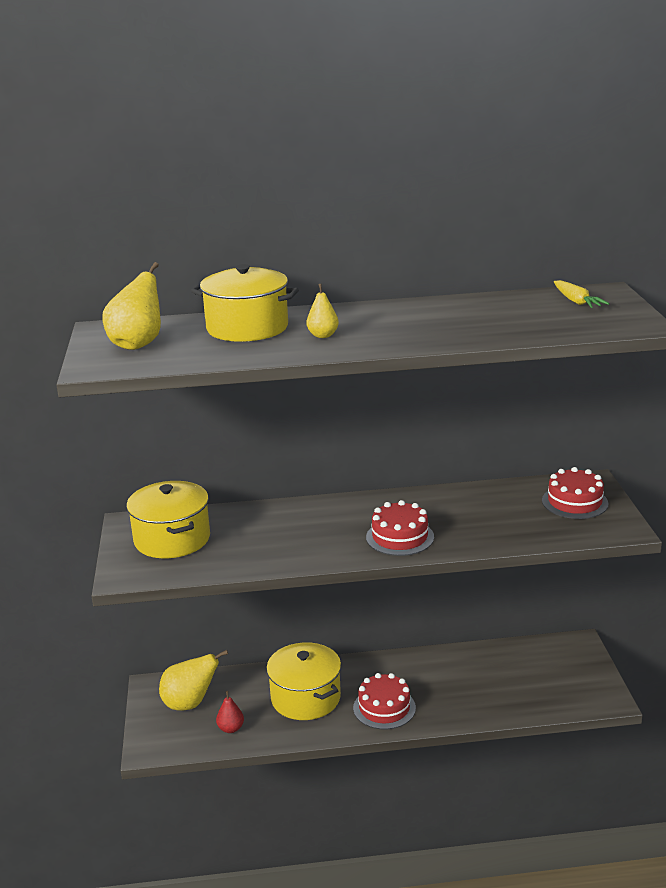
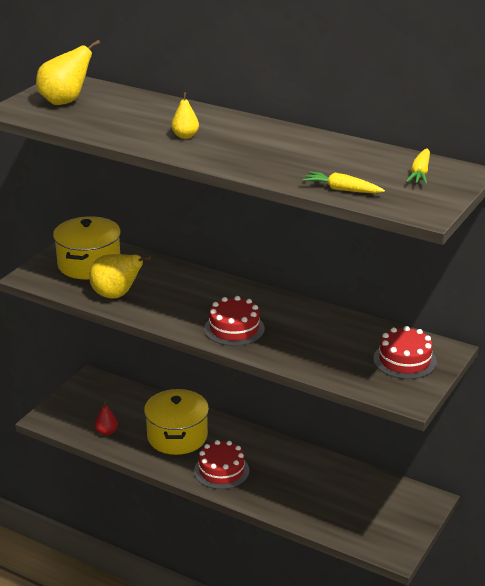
camera: 35 degrees right, 5 degrees up
(190, 704) = (100, 402): yellow pear -> yellow pear (116, 295)
(247, 328) = (150, 112): yellow pot -> none
(545, 331) = (342, 190): none -> yellow carrot

